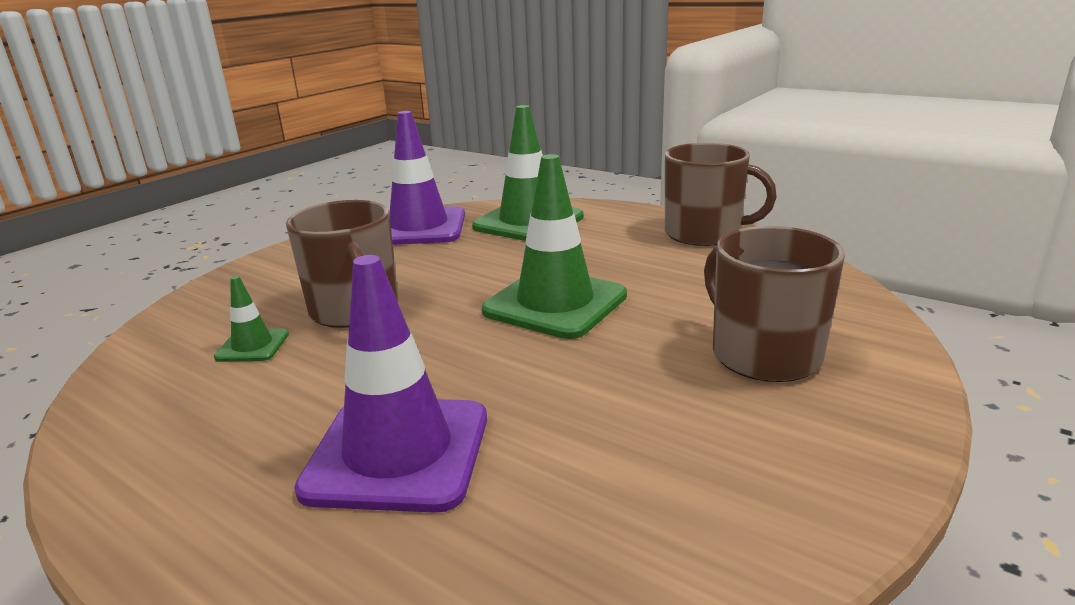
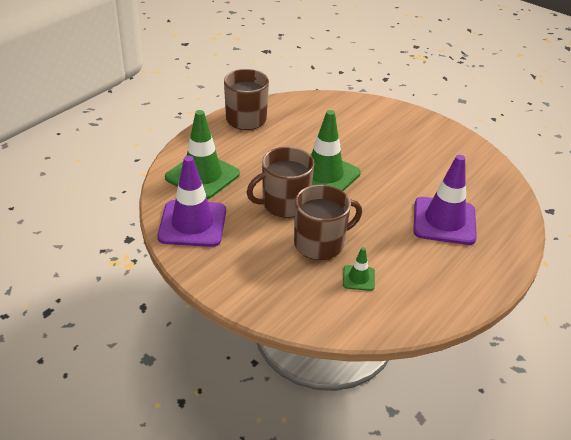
camera: 90 degrees left, 15 degrees up
(763, 354) = (376, 130): brown mug -> brown mug (284, 203)

